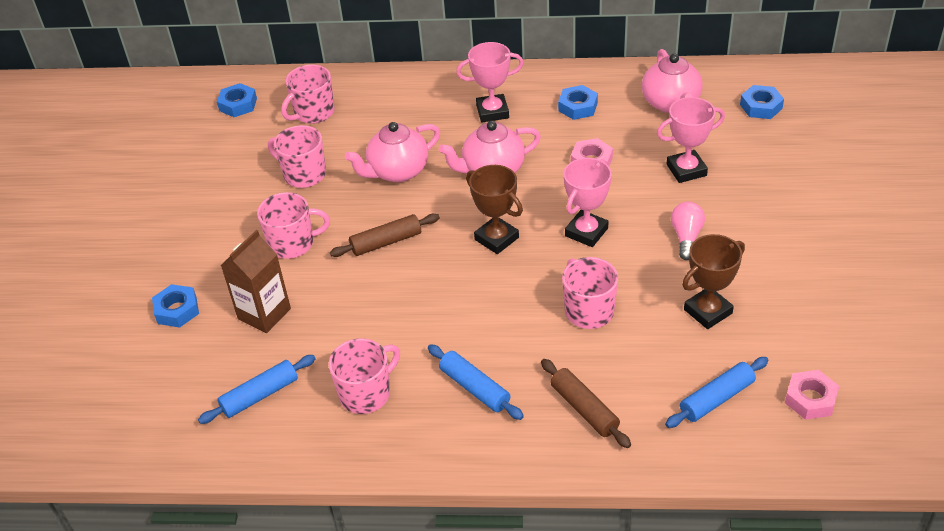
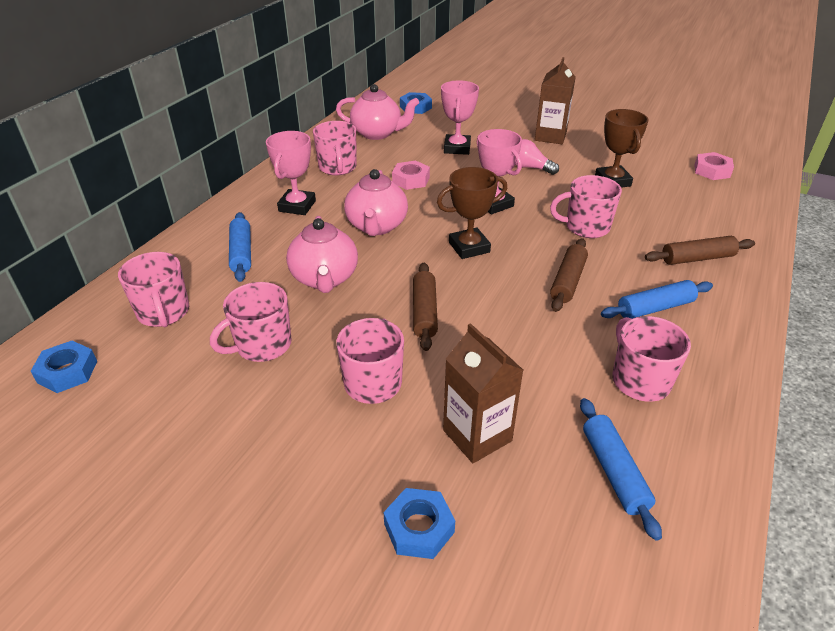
camera: 70 degrees left, 5 degrees down
(482, 318) = (568, 281): none -> brown rolling pin
(578, 107) = (338, 168): blue nut -> pink mug
(716, 398) = (702, 202): blue rolling pin -> blue rolling pin (241, 253)
(782, 234) = (550, 136): none -> brown carton

